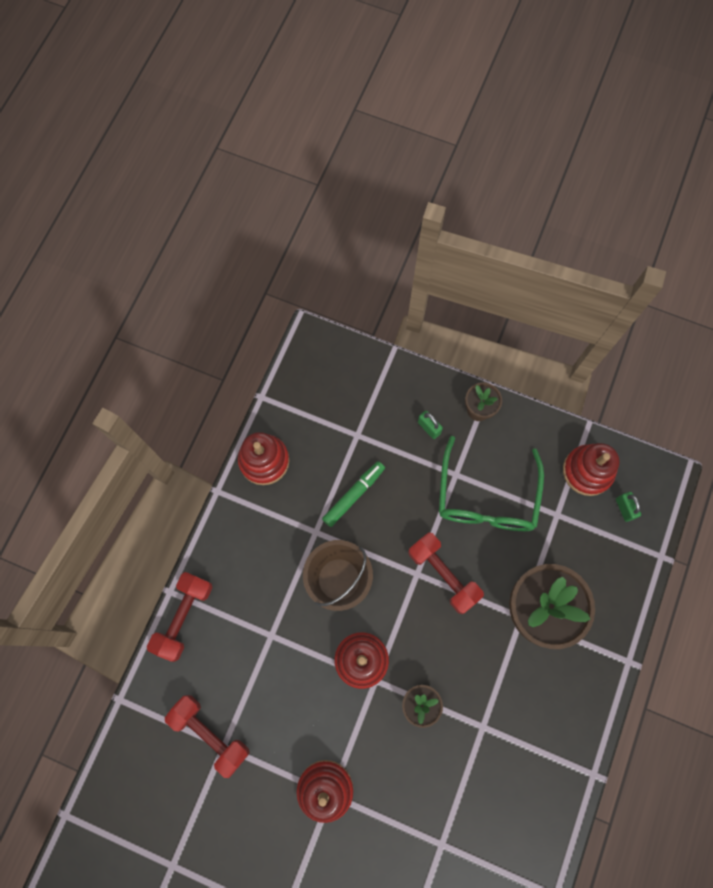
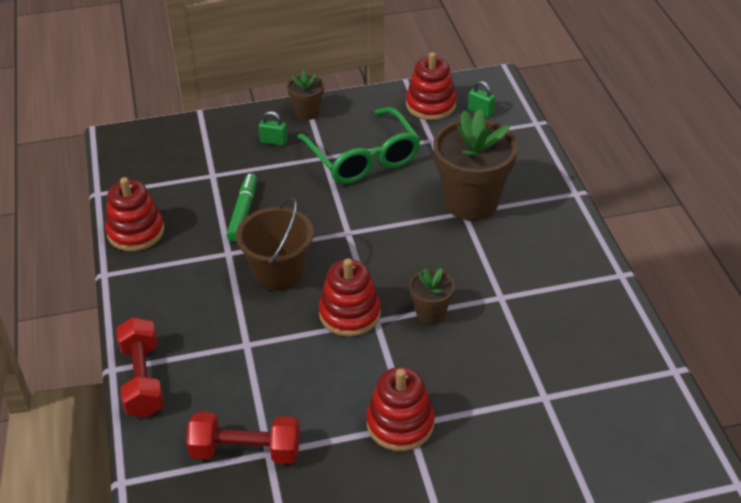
camera: 35 degrees left, 30 degrees down
(443, 574) = (371, 221): red dumbbell -> none

